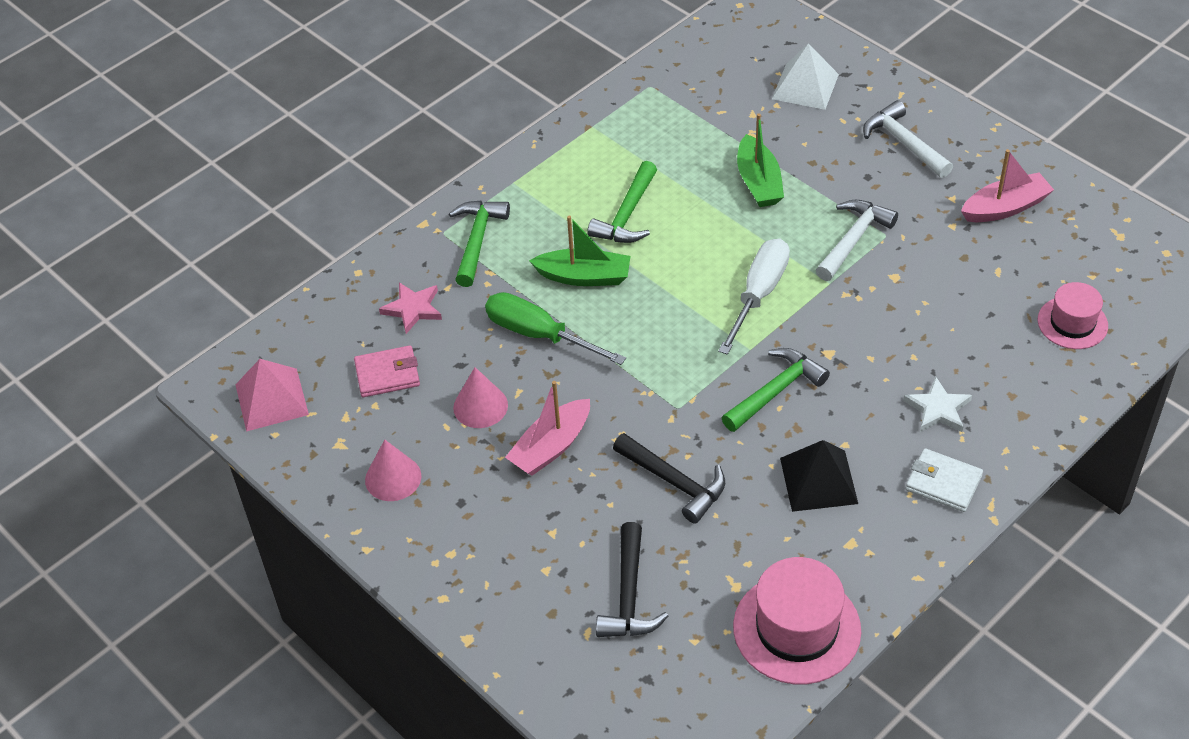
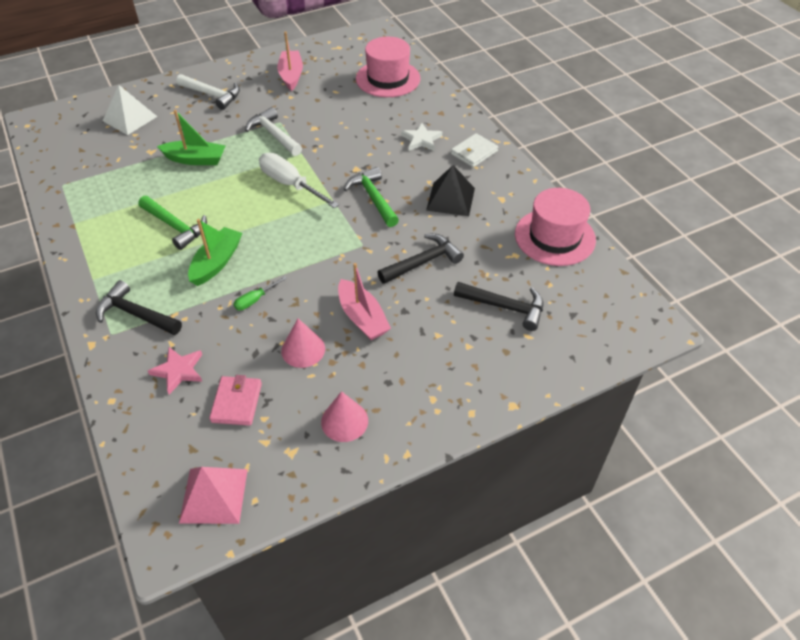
camera: 75 degrees left, 0 degrees up
(477, 240) = (136, 314): green hammer -> black hammer
(539, 335) = (255, 300): green screwdriver -> green screwdriver, size x0.50
(904, 143) = (212, 95): white hammer -> white hammer turned 135 degrees counterclockwise
(1072, 323) = (388, 79): pink hat -> pink hat, size x1.62

